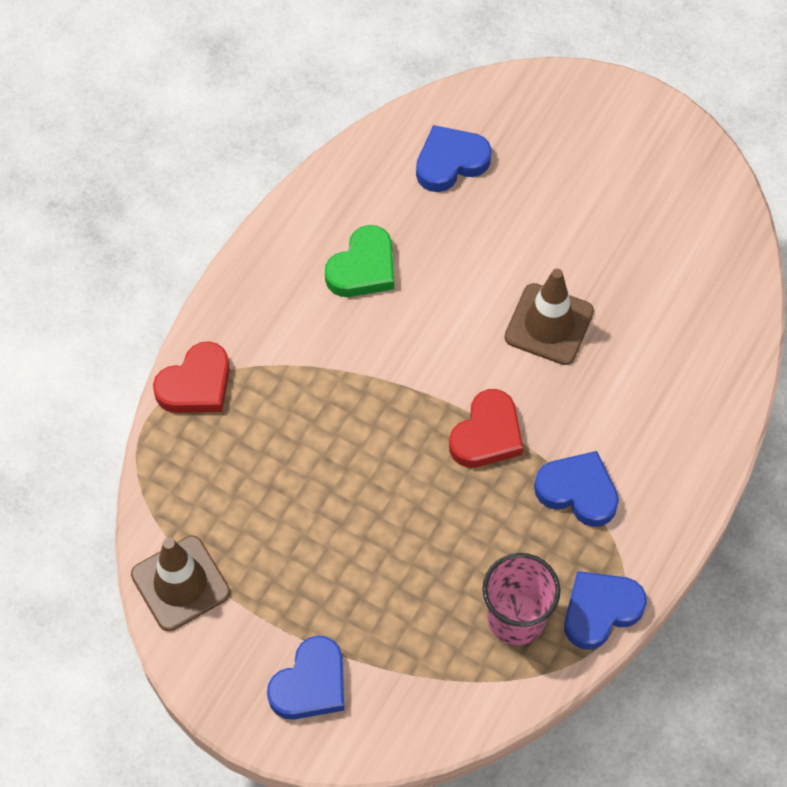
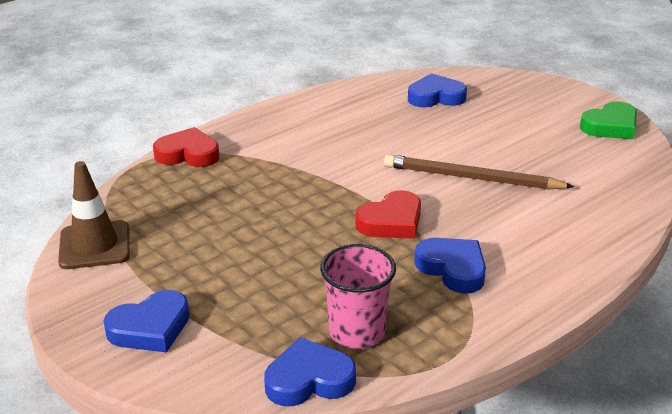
camera: 20 degrees right, 30 degrees down
(196, 384) = (188, 154): red heart -> red heart turned 150 degrees counterclockwise
(363, 268) = (345, 128): green heart -> green heart (610, 126)
(549, 324) = (472, 178): brown traffic cone -> brown pencil
(600, 610) = (438, 346): blue heart -> blue heart (309, 380)

